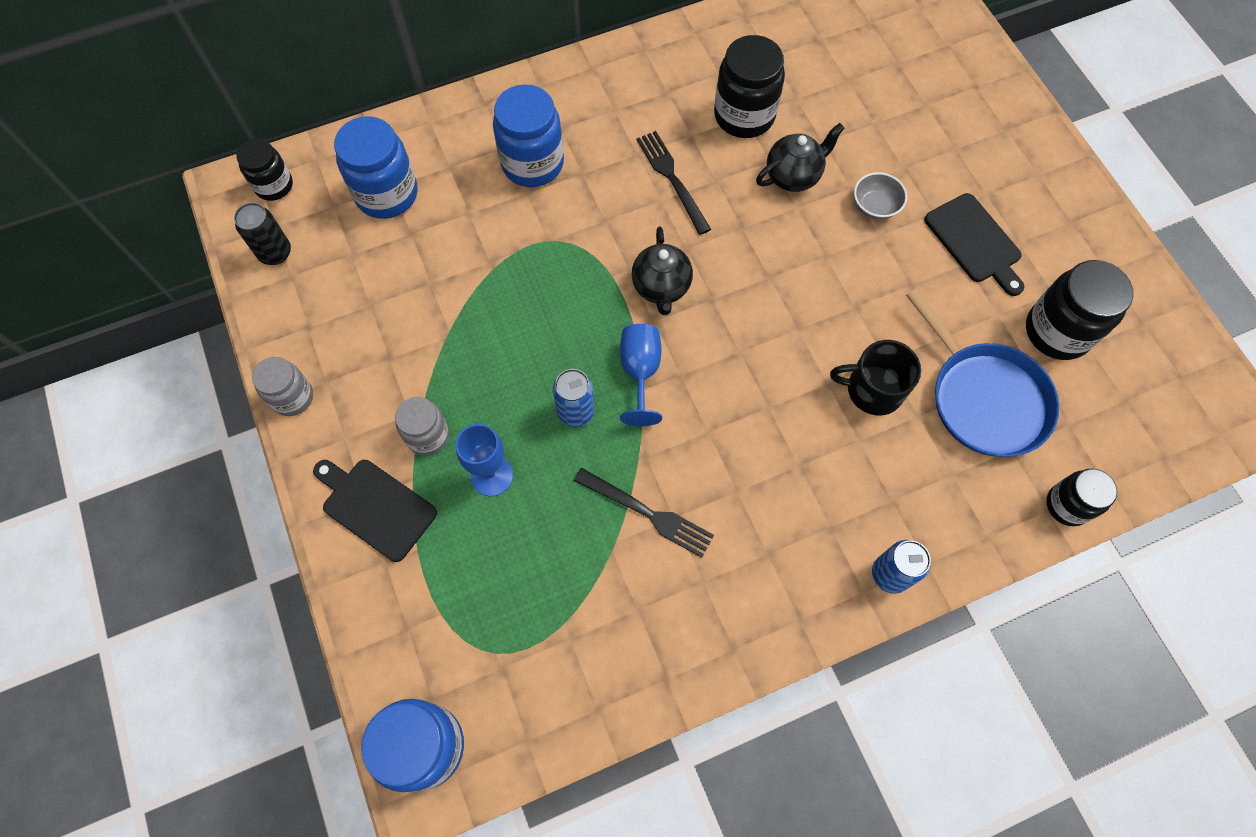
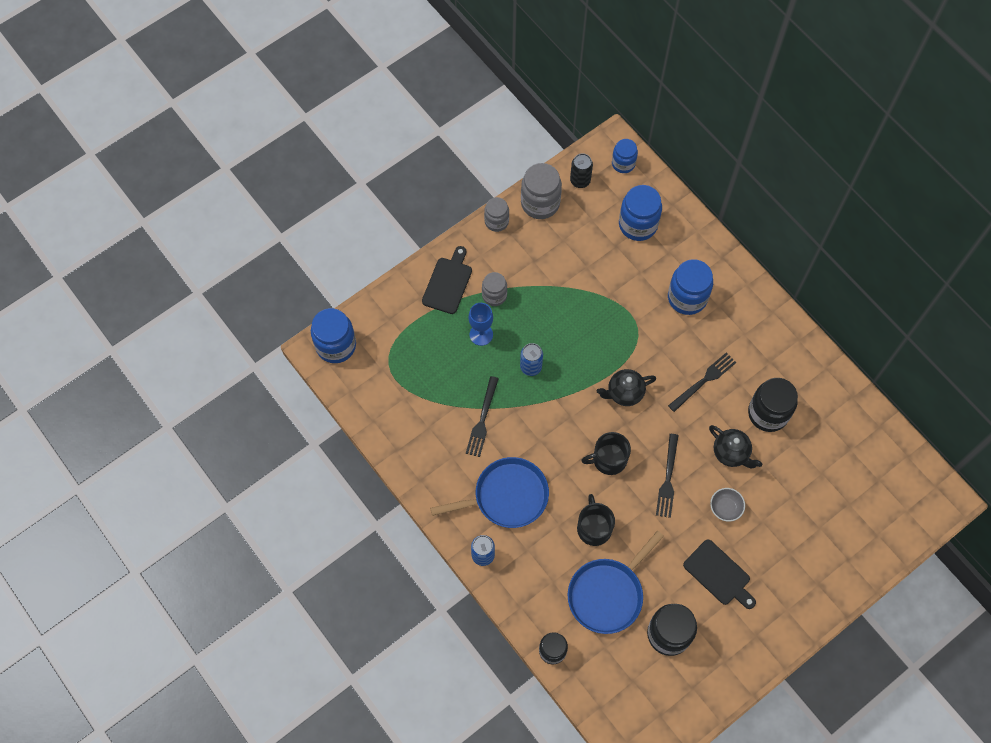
camera: 75 degrees right, 0 degrees up
(274, 185) = (623, 163): black jar -> blue jar
(288, 321) = (540, 203): none -> grey jar
(640, 372) = (565, 395): blue goblet -> none
(764, 339) = (608, 459): none -> black mug
(793, 508) = (507, 496): none -> blue pan
(815, 267) = (668, 479): none -> black fork
(975, 242) = (719, 574): black cutting board -> black cutting board turned 90 degrees counterclockwise

